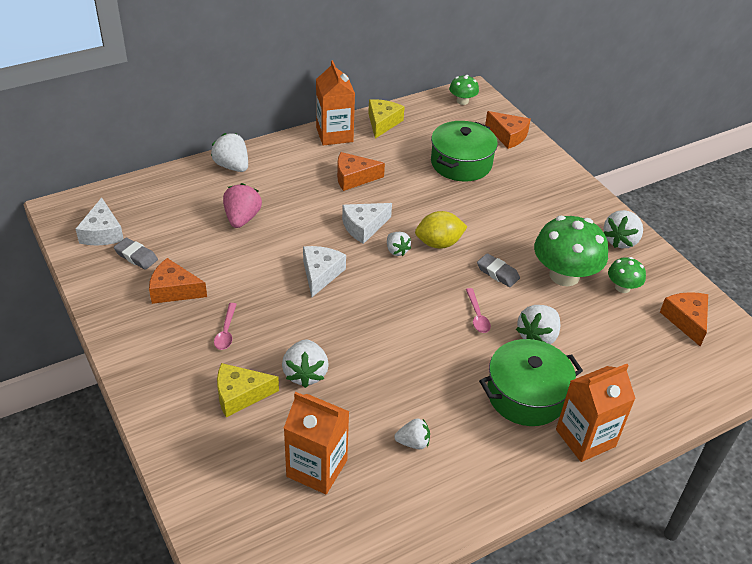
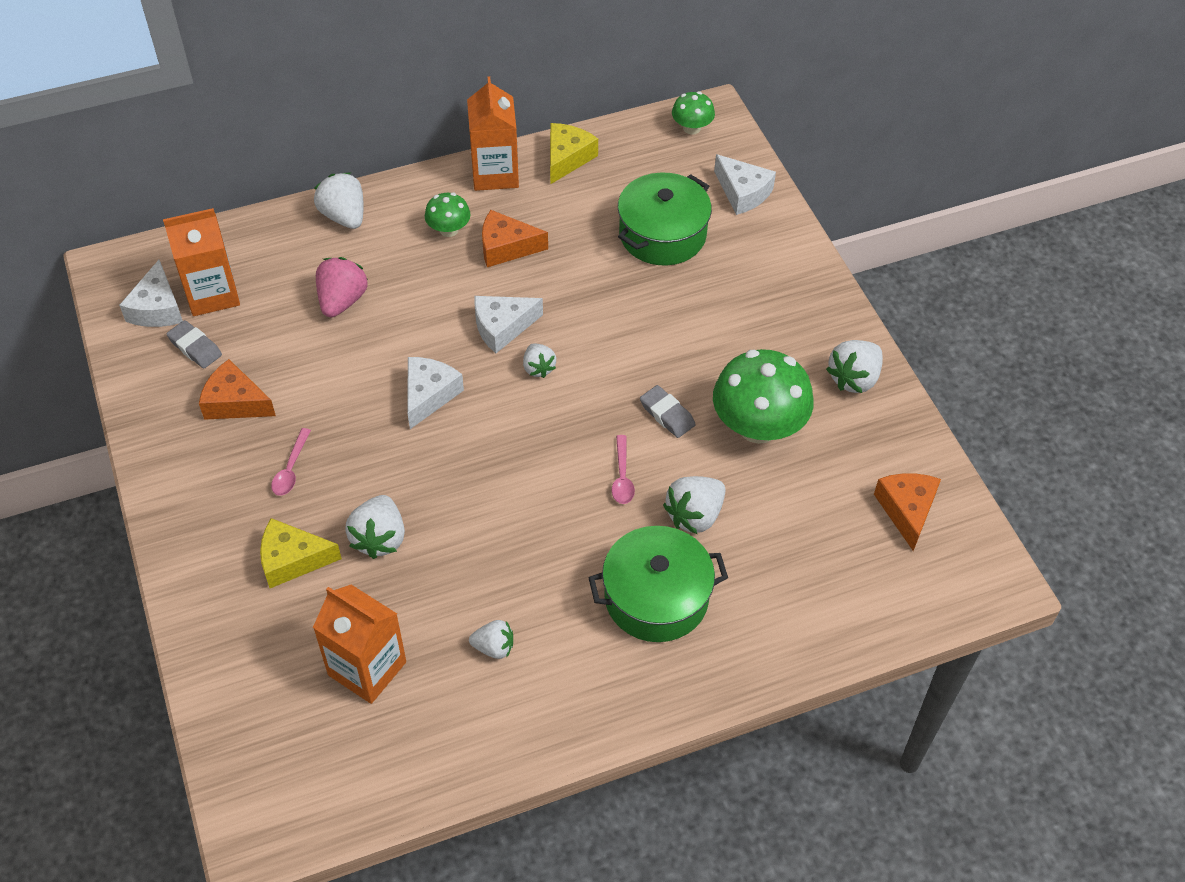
camera: 10 degrees right, 10 degrees up
(439, 243) = (598, 361): yellow lemon -> none
(508, 136) = (742, 193): orange cheese -> white cheese
(585, 438) = (716, 665): orange carton -> orange carton (212, 294)
(622, 287) = (834, 452): green mushroom -> green mushroom (449, 229)

